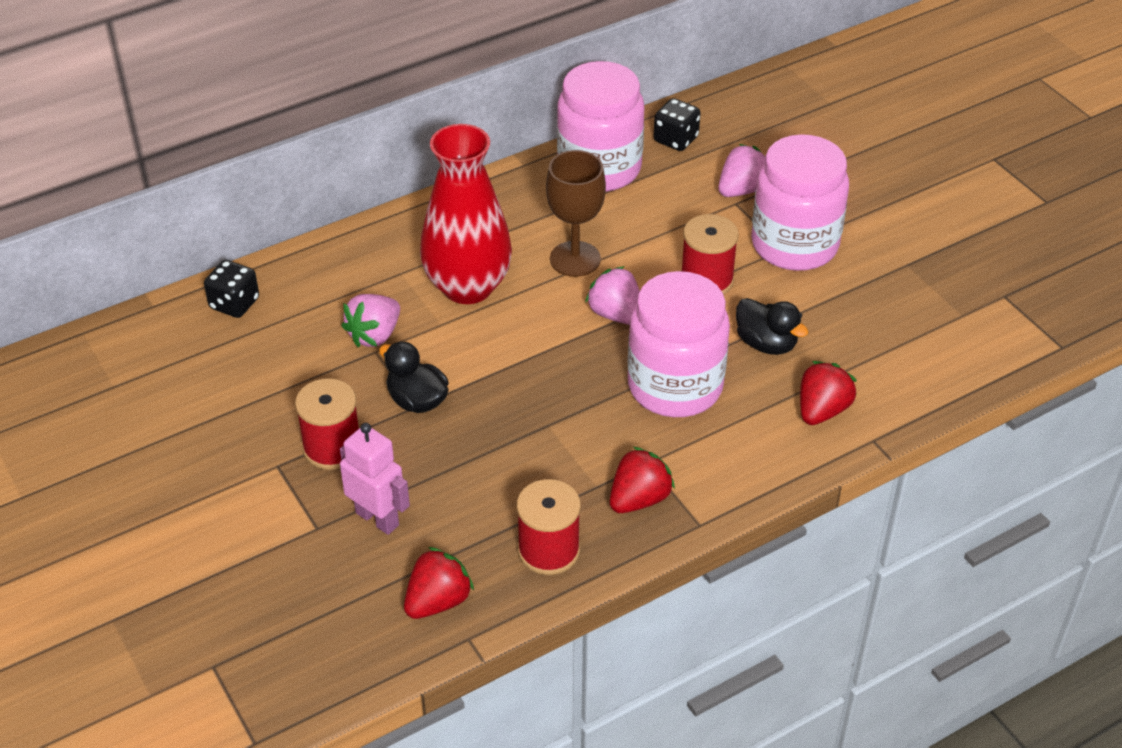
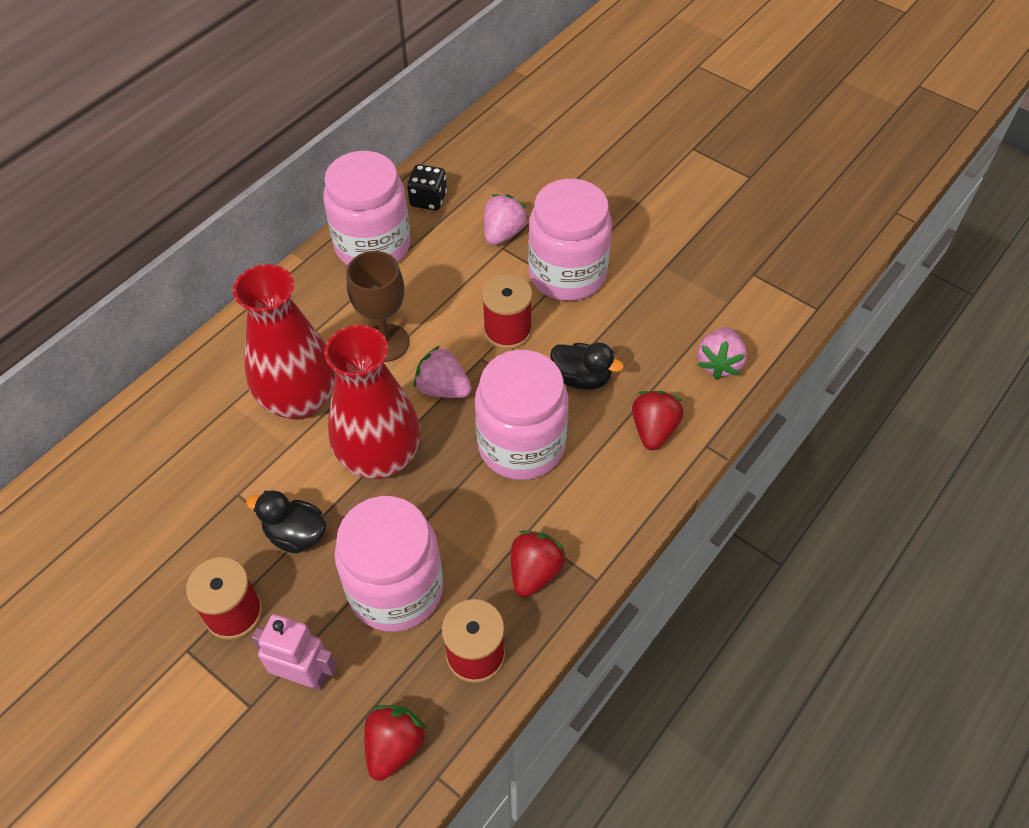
camera: 20 degrees left, 10 degrees up
(234, 304) = (82, 485): black dice -> none
(374, 335) = (231, 477): pink strawberry -> pink strawberry (719, 363)
(494, 474) = (396, 589): none -> pink jar
(526, 358) = (380, 458): none -> red vase

